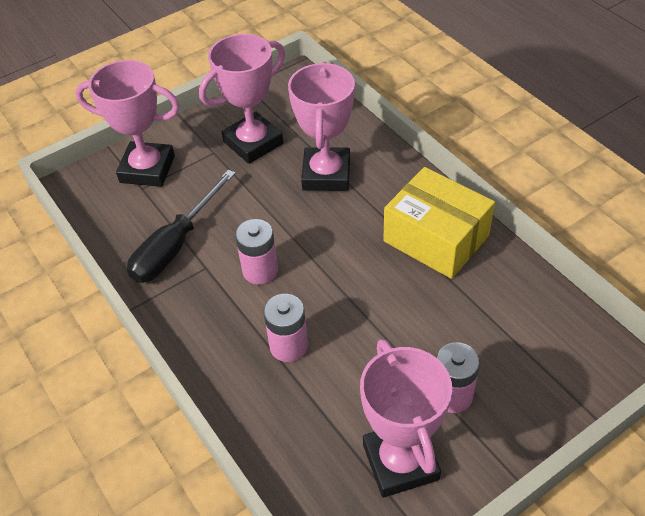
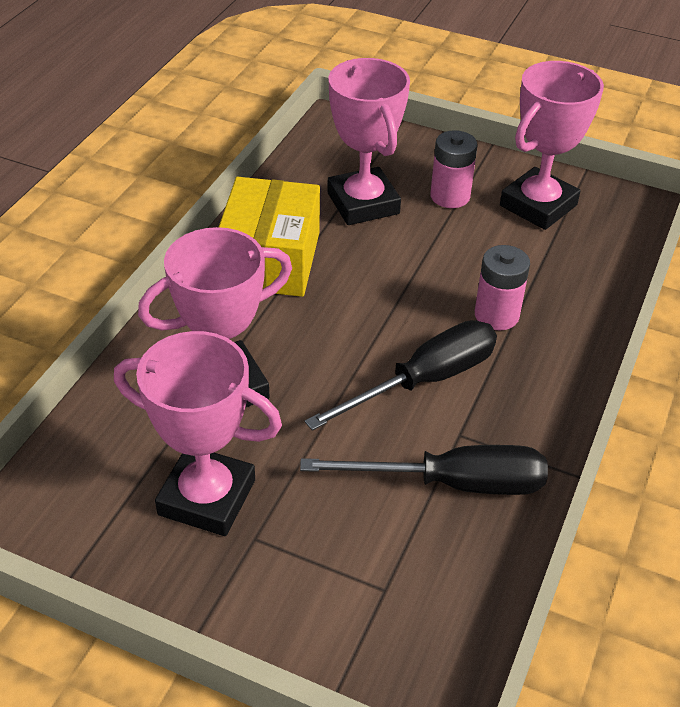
camera: 125 degrees left, 5 degrees down
(147, 169) = (343, 606): pink trophy -> pink trophy (363, 203)
(260, 270) = (424, 381): pink battery -> black screwdriver

